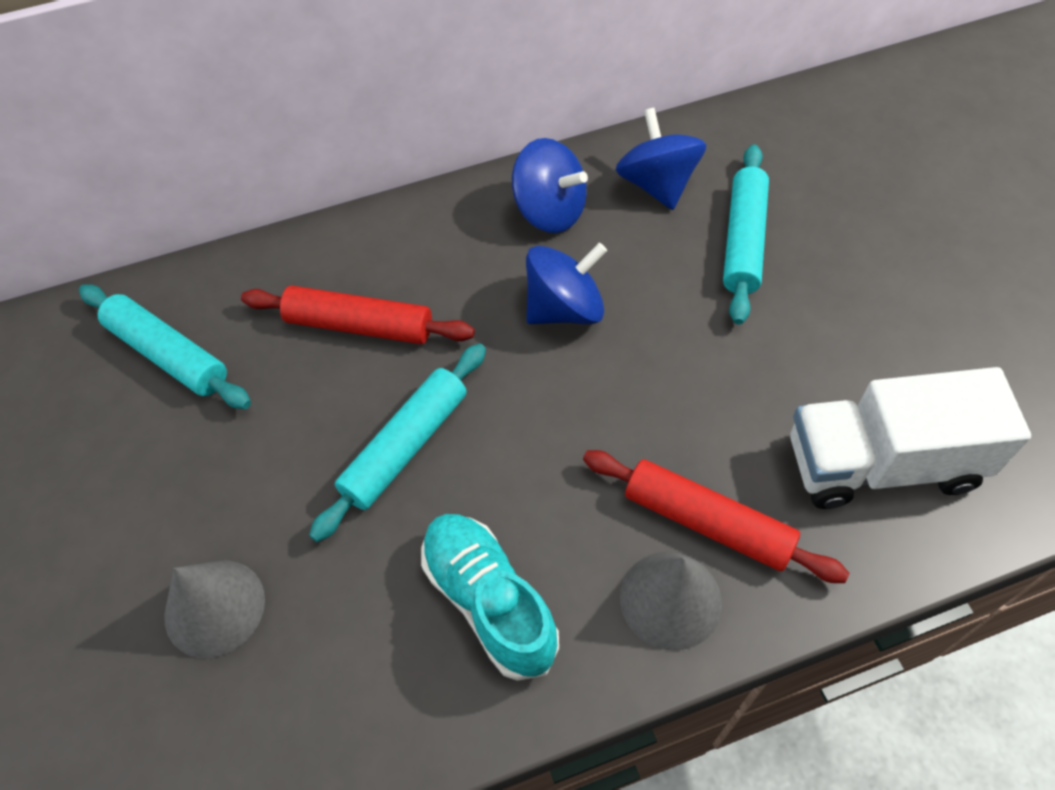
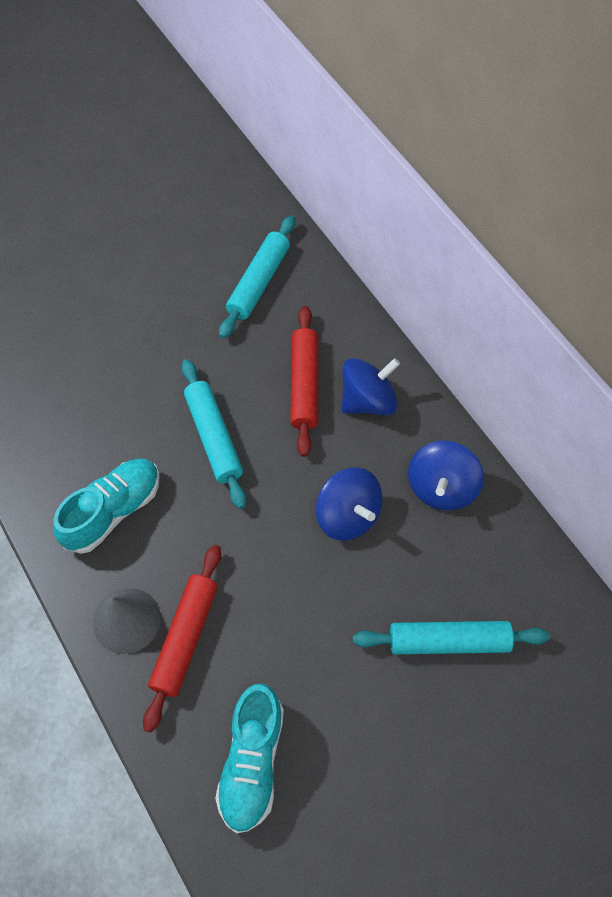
camera: 75 degrees right, 5 degrees up
(214, 607) = (93, 365): grey cone -> none
(405, 446) = (214, 437): turquoise rolling pin -> turquoise rolling pin turned 45 degrees clockwise
(657, 185) = (493, 565): blue spinning top -> blue spinning top (368, 400)
(882, 463) = (252, 762): white truck -> turquoise shoe

